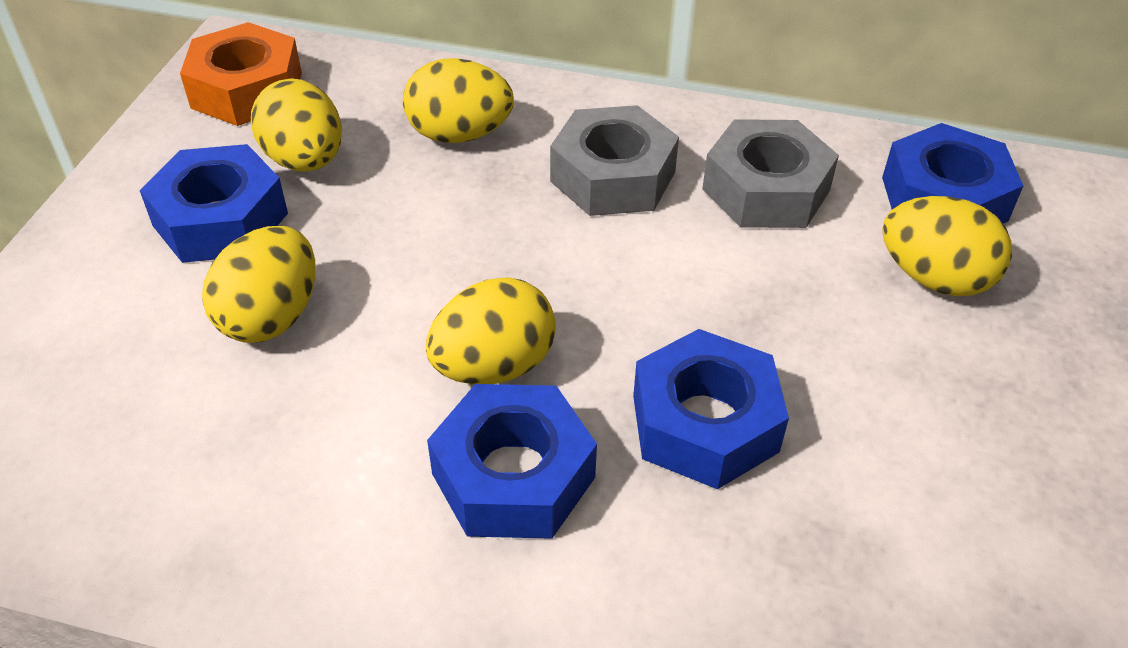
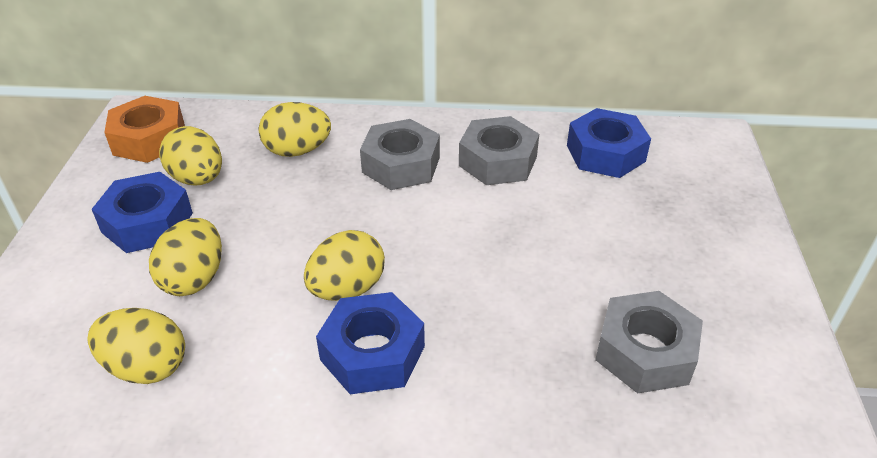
camera: 10 degrees left, 5 degrees down
(704, 423) = (486, 304): blue nut -> none
(934, 278) = (608, 200): yellow egg -> yellow egg (146, 367)
(948, 543) = (645, 352): none -> grey nut

